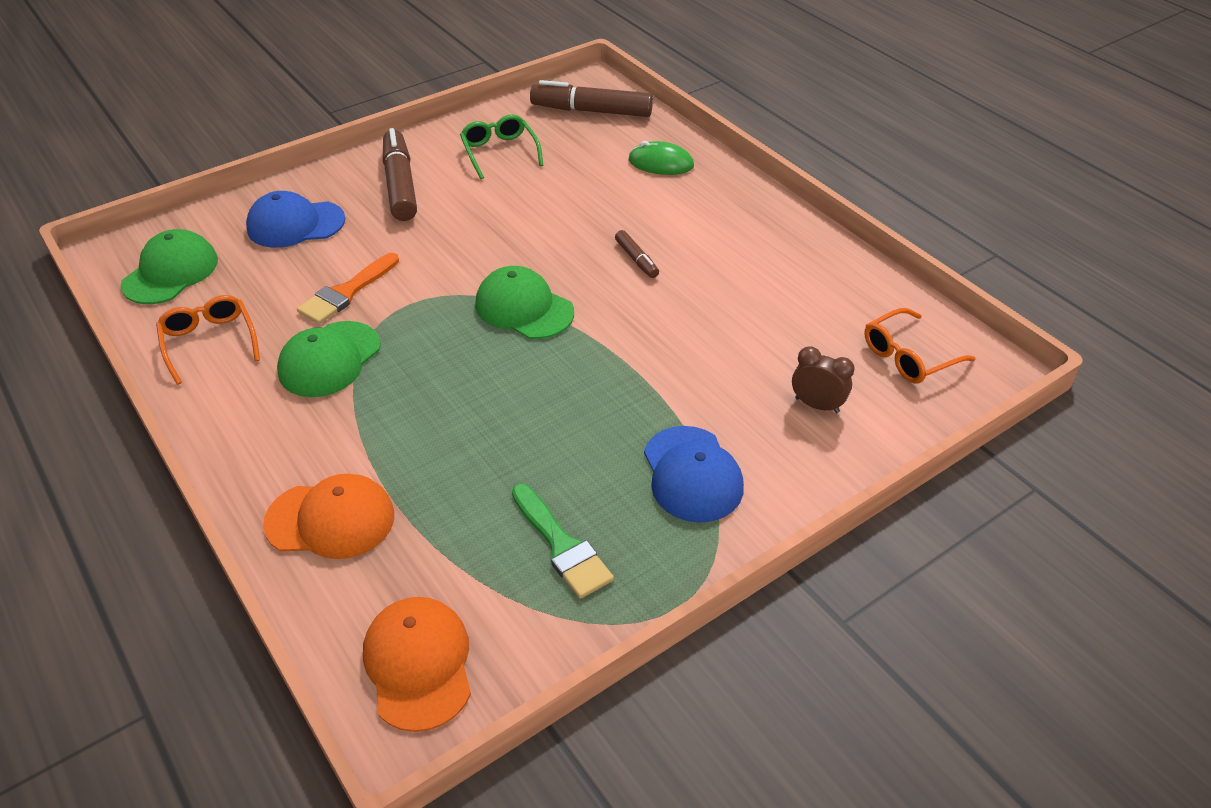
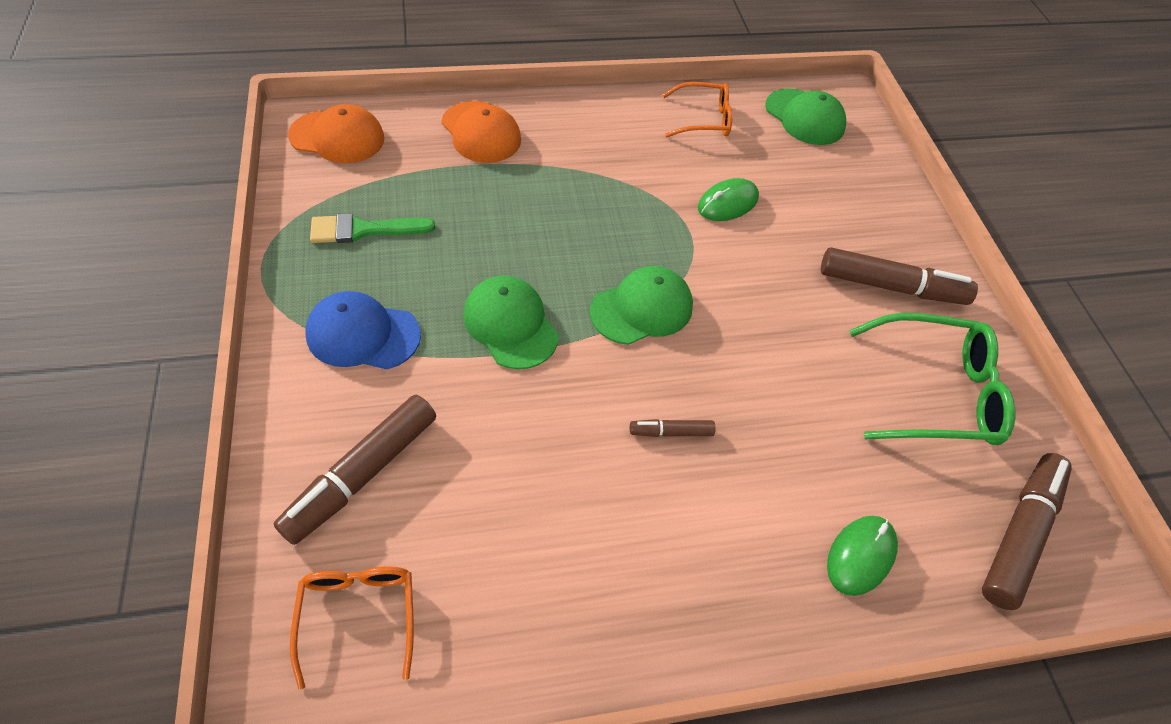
camera: 110 degrees right, 10 degrees up
(295, 224) = (847, 198): blue cap -> none
(329, 359) = (645, 172): green cap -> green cap (510, 324)
(330, 520) = (481, 132): orange cap -> orange cap turned 60 degrees counterclockwise
(346, 292) = (727, 203): orange brush -> green mouse
(499, 152) = (934, 392): green glasses -> green glasses, size x1.58
(817, 405) = (362, 474): brown clock -> brown marker

